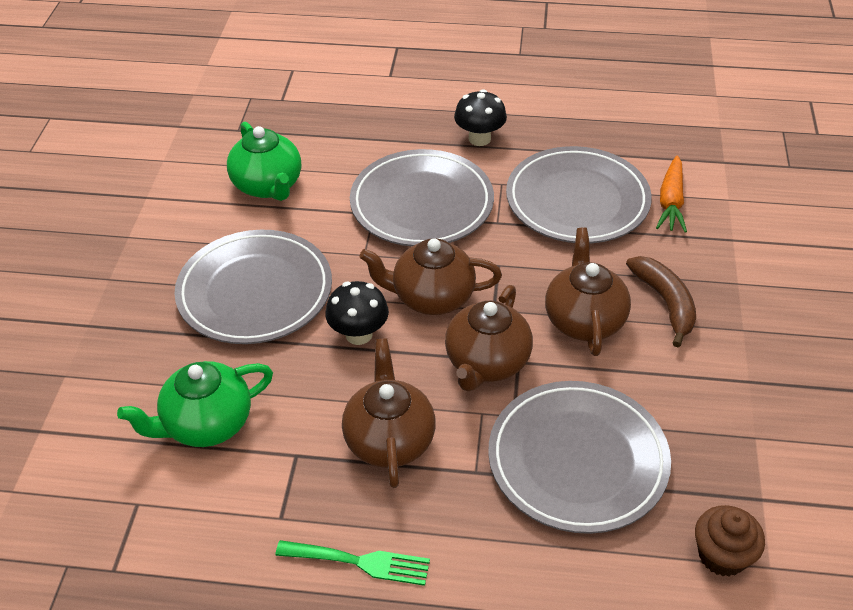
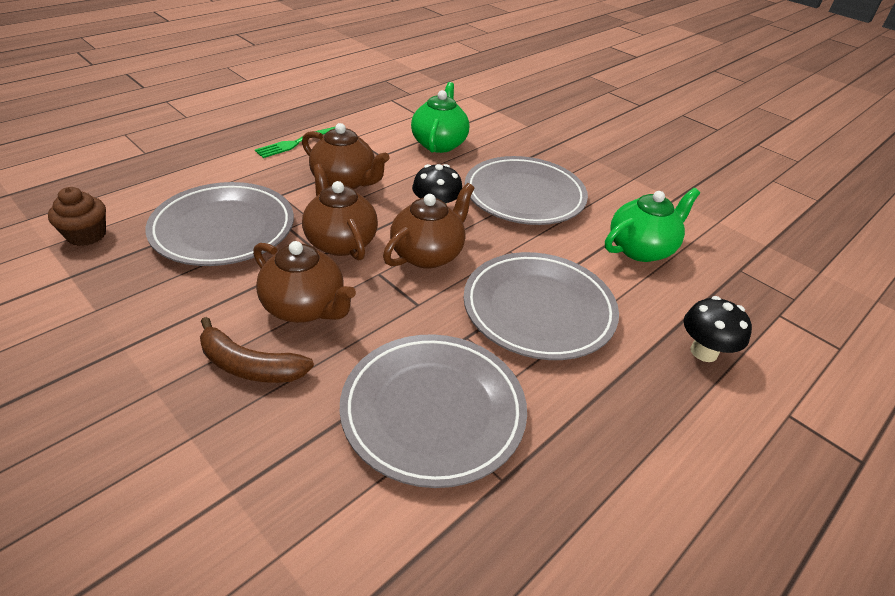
camera: 125 degrees right, 5 degrees down
(268, 186) = (641, 249): green teapot -> green teapot turned 135 degrees clockwise
(479, 139) = (604, 408): black mushroom -> black mushroom (704, 352)
(671, 202) = (342, 489): orange carrot -> none

